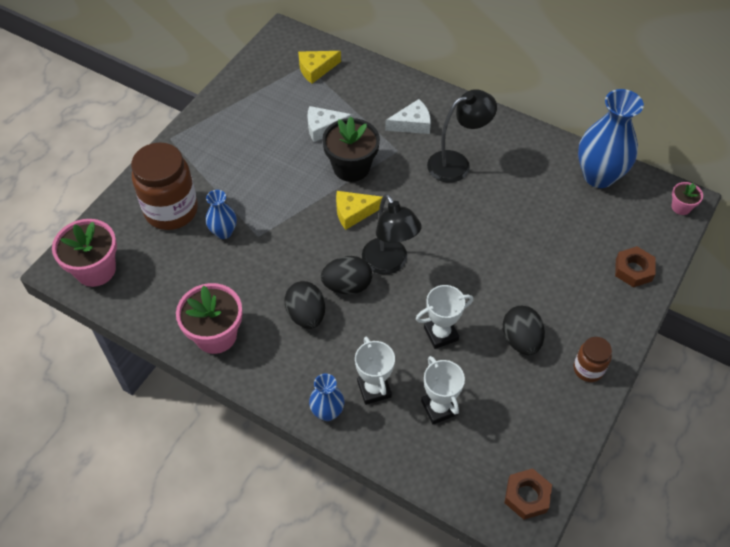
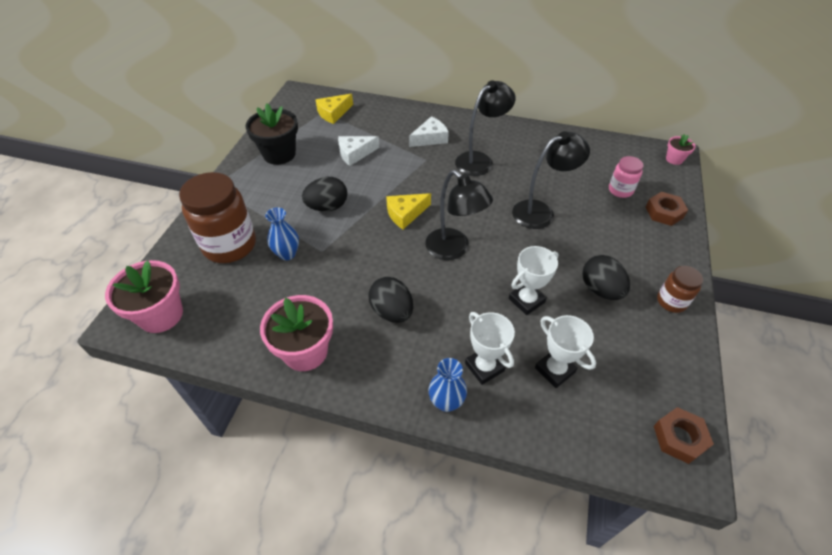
camera: 15 degrees left, 5 degrees down
(347, 286) = (422, 276): black egg -> black egg (327, 207)
(351, 167) = (390, 179): black flower pot -> black flower pot (279, 154)
(497, 240) = (541, 212): none -> black lamp
(597, 233) = (620, 190): none -> pink jar
(599, 176) = (599, 149): blue vase -> none

